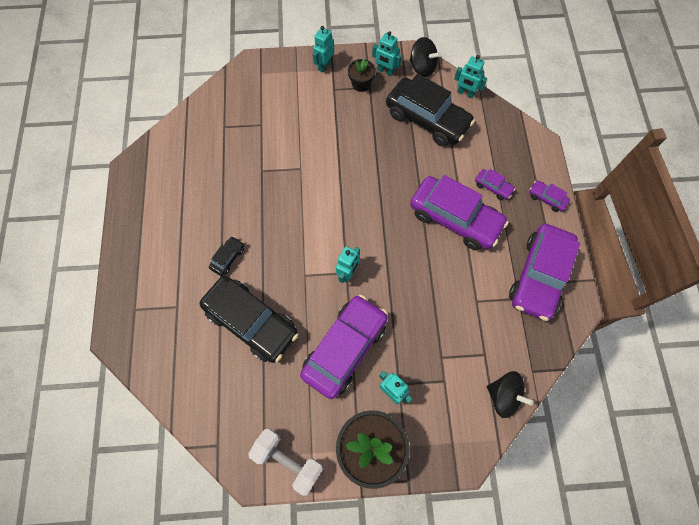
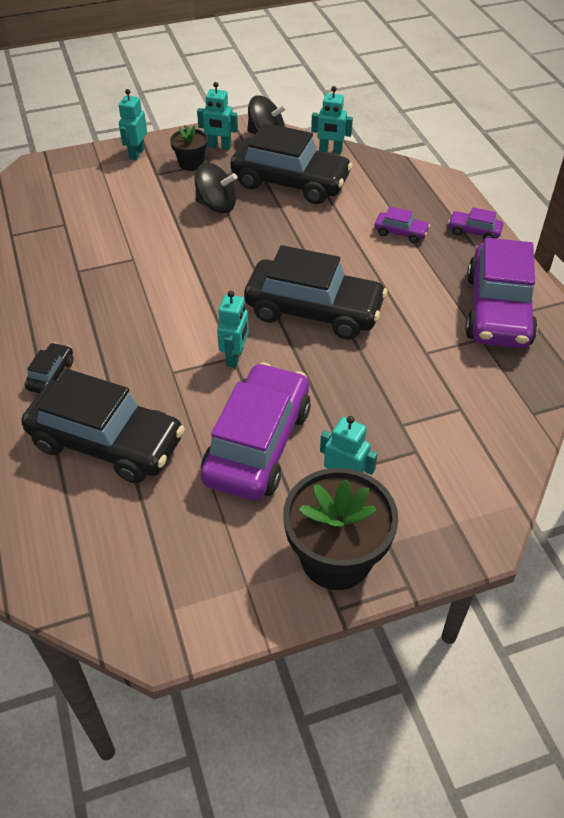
camera: 15 degrees left, 20 degrees down
(288, 460) = (212, 605): white dumbbell -> none
(411, 245) = (314, 311): none -> black car
(455, 218) = (363, 272): purple car -> none
(503, 396) = (505, 450): black spinning top -> black spinning top (216, 205)

